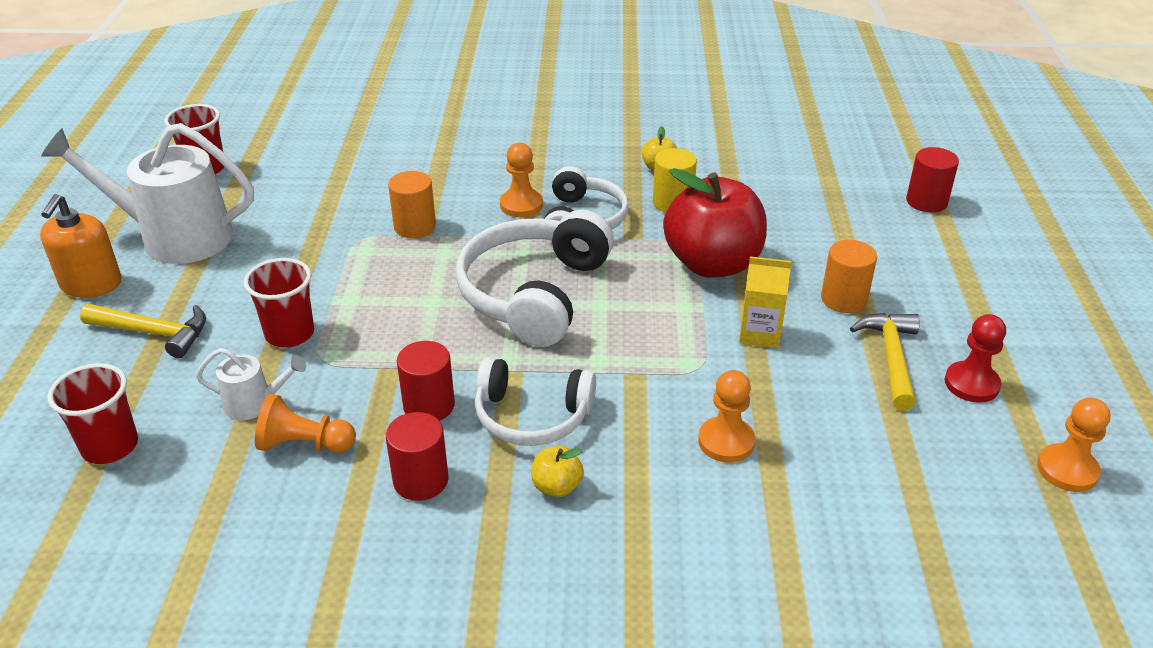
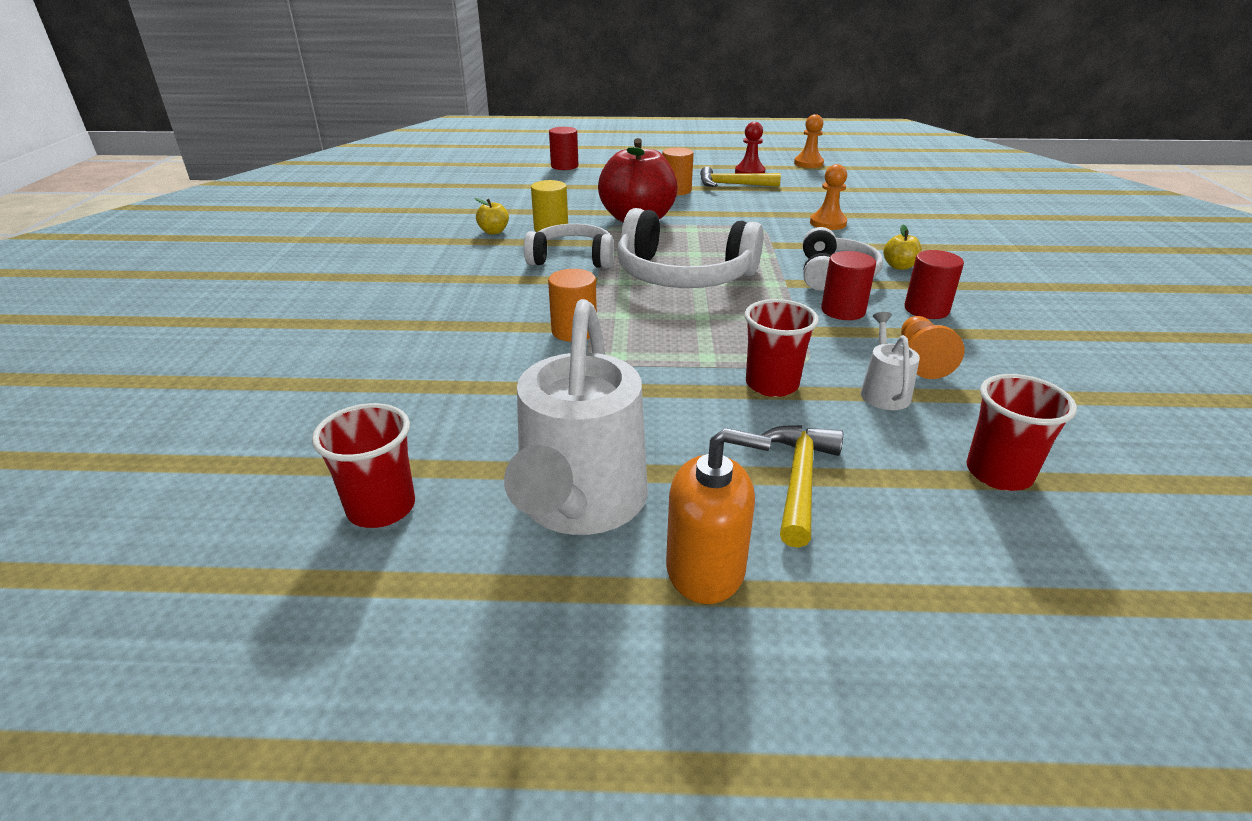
camera: 90 degrees left, 5 degrees down
(521, 205) = (542, 283): orange pawn -> none
(760, 333) = (717, 211): yellow carton -> none

